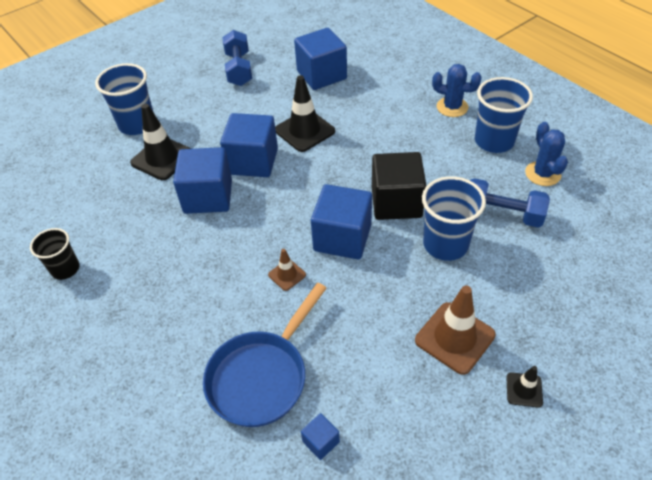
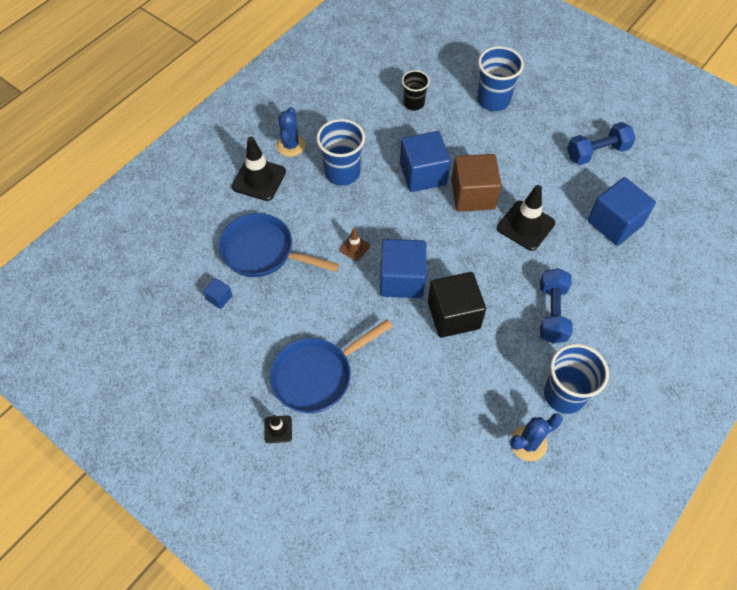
camera: 75 degrees right, 10 degrees up
(65, 269) = (330, 109): black cup -> black cup (413, 103)
(162, 158) = (457, 130): black traffic cone -> black traffic cone (259, 179)
(253, 161) = (473, 195): blue cube -> brown cube
(445, 244) = (413, 360): blue cup -> blue cup (342, 172)
(452, 107) = (606, 350): blue cactus -> blue cactus (290, 145)
(454, 338) = (317, 375): brown traffic cone -> blue pan
(502, 214) = (462, 406): blue dumbbell -> blue dumbbell (552, 313)

